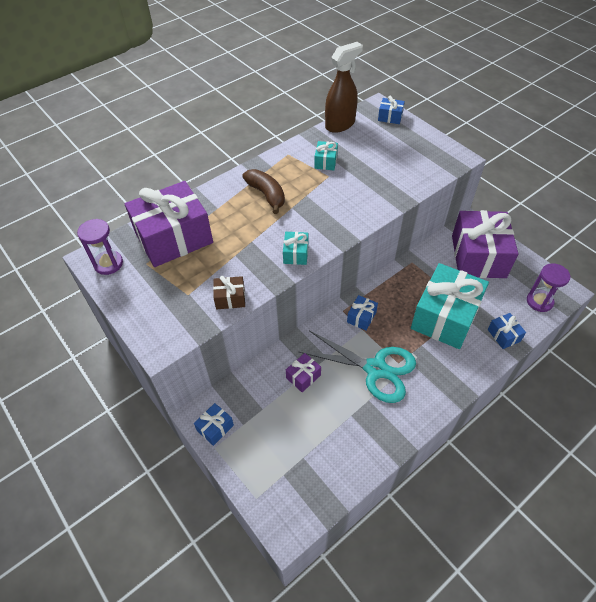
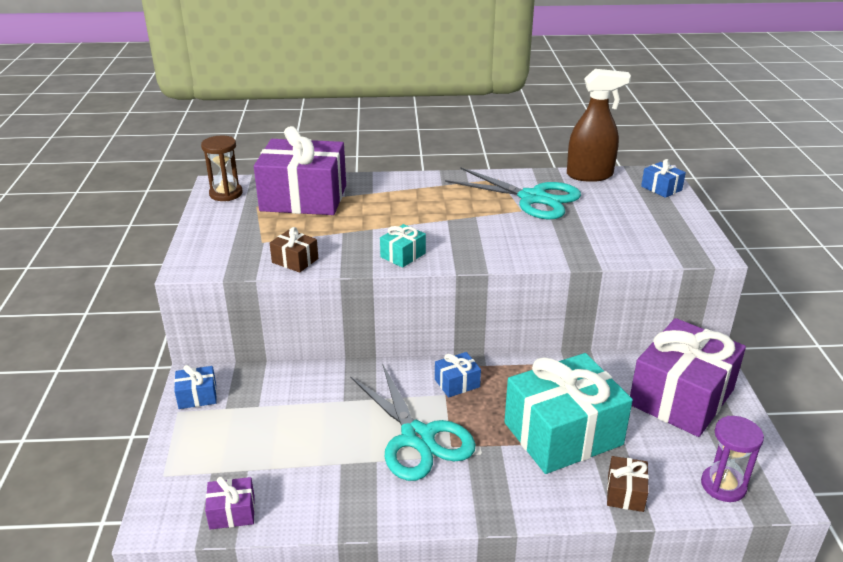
camera: 35 degrees right, 20 degrees down
(108, 264) = (226, 194): purple hourglass -> brown hourglass
(266, 195) = (433, 200): brown banana -> none
(303, 376) = (331, 401): purple gift -> purple gift (232, 512)
(325, 162) = (532, 198): turquoise gift -> turquoise scissors
(503, 335) = (625, 493): blue gift -> brown gift

